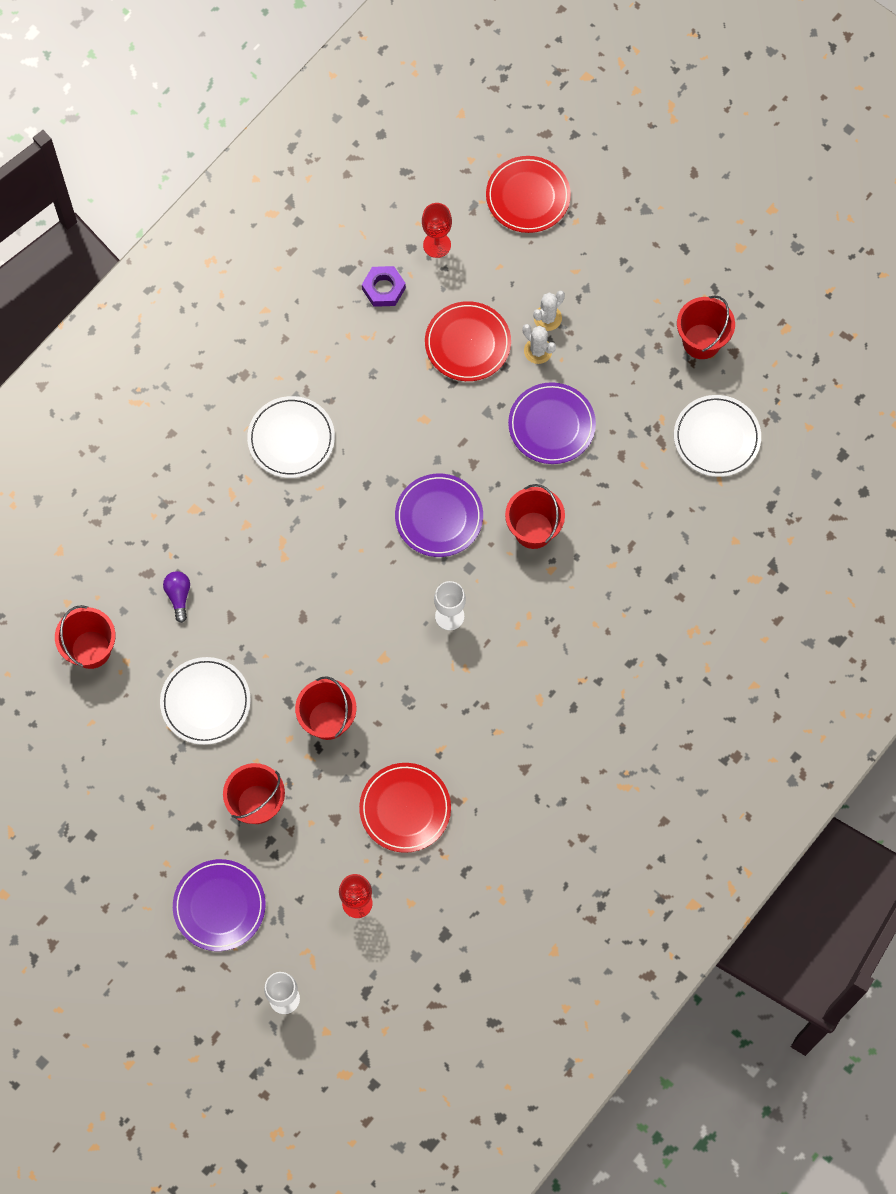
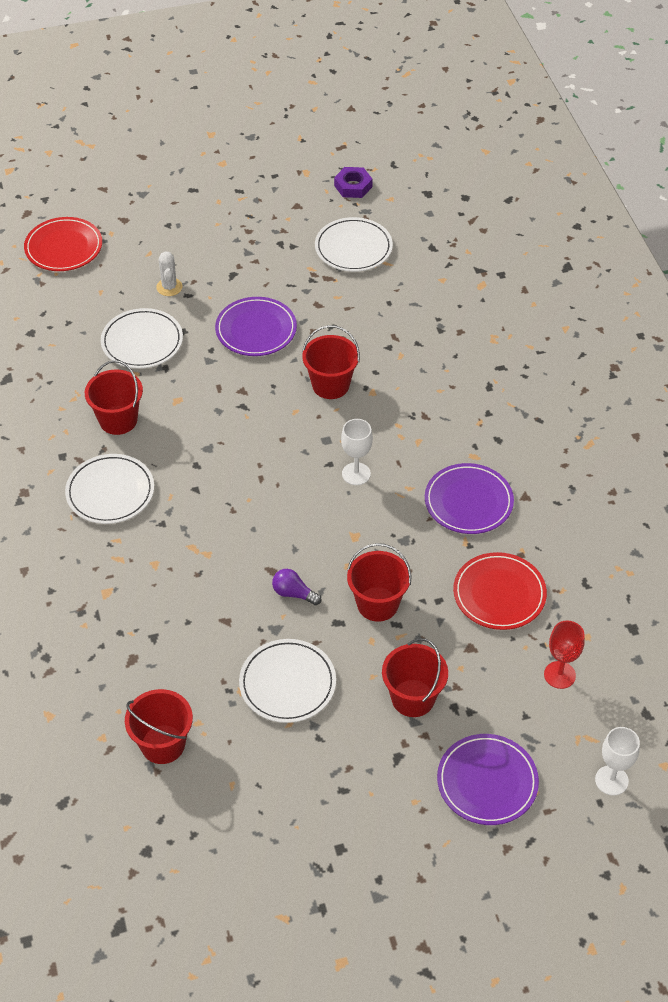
camera: 55 degrees left, 20 degrees down
(178, 596) = (173, 648): purple light bulb -> purple light bulb (293, 593)
(383, 289) = (46, 366): purple nut -> purple nut (353, 186)
(437, 245) = (45, 317): red goblet -> none
(439, 517) = (266, 435): purple plate -> purple plate (468, 502)
(467, 343) = (142, 342): red plate -> white plate
(538, 351) = (189, 306): white cactus -> none
(701, 341) = (272, 217): red bucket -> red bucket (118, 420)

